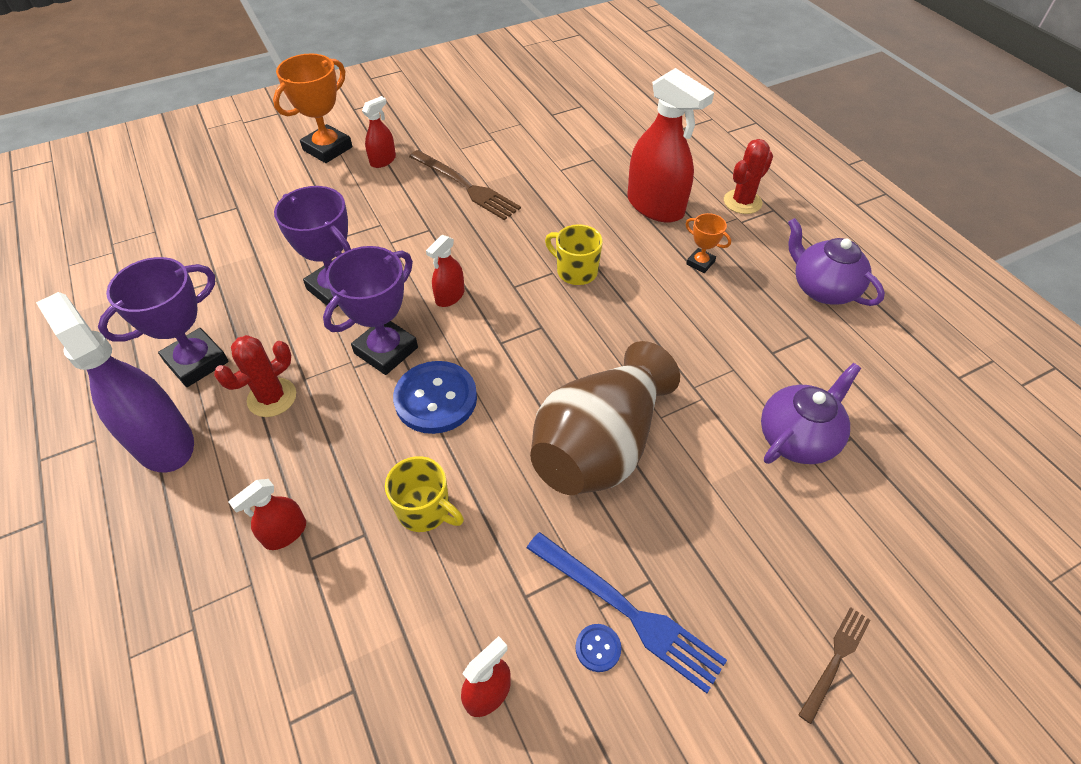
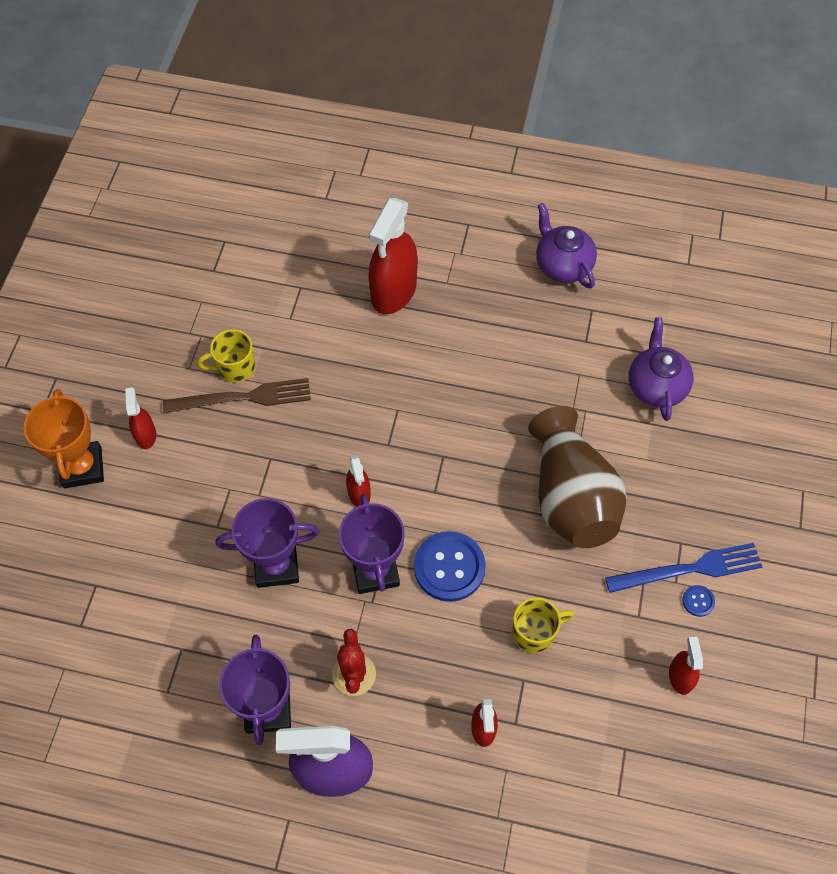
camera: 50 degrees left, 10 degrees up
(575, 271) = (410, 394): yellow mug -> yellow mug (235, 367)
(655, 206) = (394, 291): red spray bottle -> red spray bottle turned 120 degrees clockwise
(700, 263) = (475, 312): orange trophy -> none
(742, 202) = (443, 235): red cactus -> none
(822, 289) = (562, 265): purple teapot -> purple teapot turned 60 degrees clockwise
(835, 660) = (791, 491): brown fork -> none

